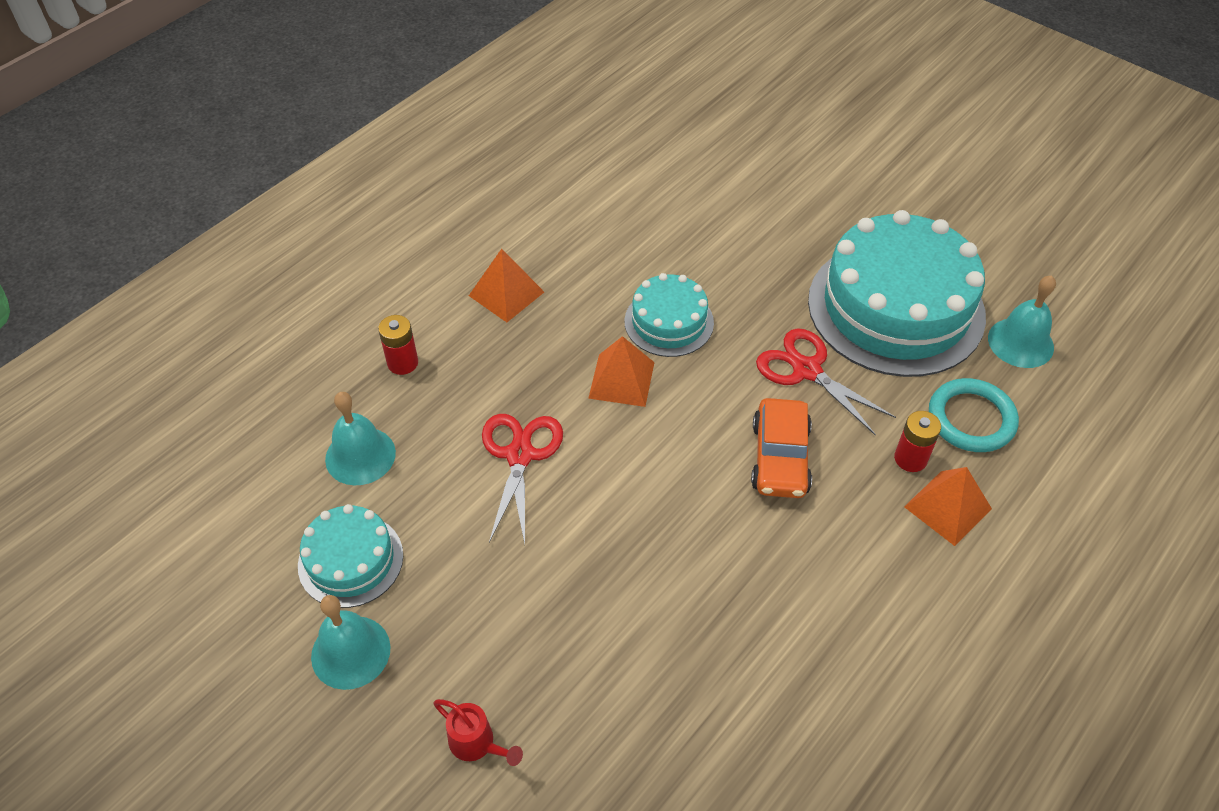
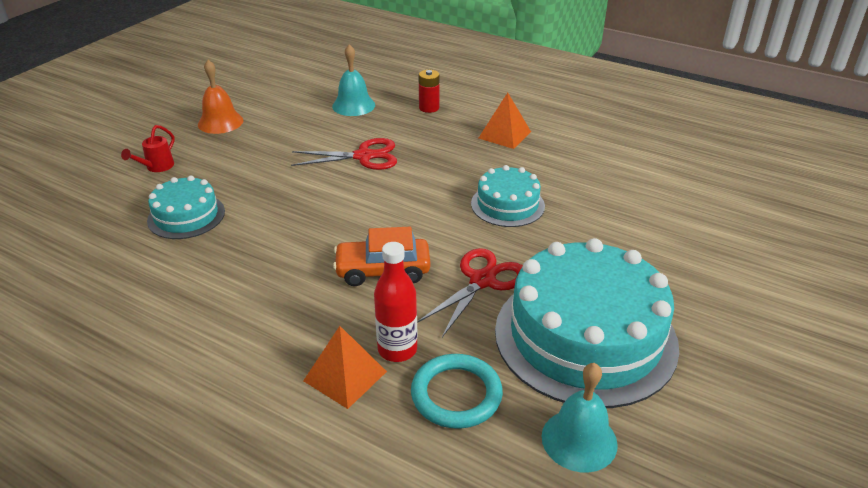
camera: 80 degrees right, 15 degrees down
(350, 560) = (280, 113): turquoise cake -> turquoise cake (186, 216)
(350, 652) = (220, 122): turquoise bell -> orange bell
(621, 380) = (441, 189): orange pyramid -> none
(910, 458) = (397, 349): red battery -> red bottle

